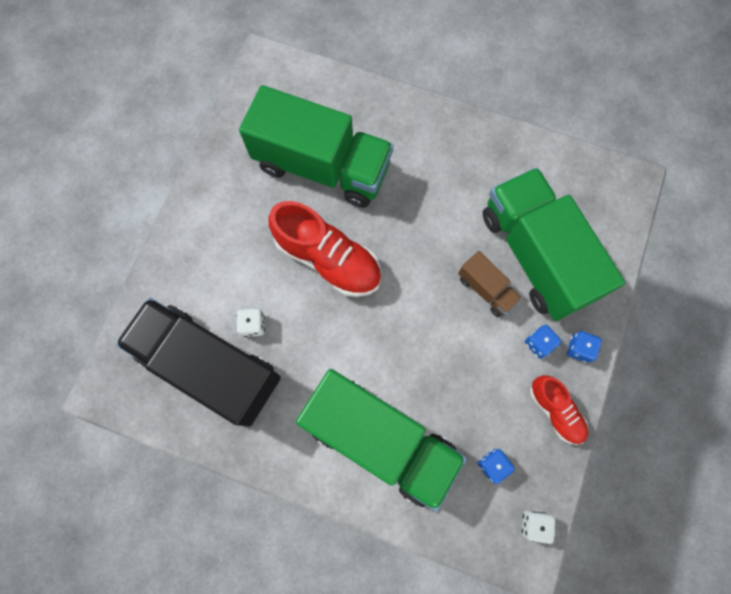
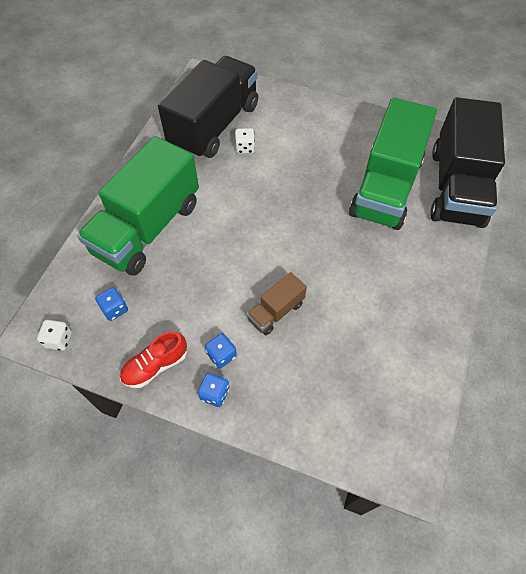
camera: 90 degrees right, 15 degrees down
(322, 96) = (456, 187): none -> black truck
(328, 259) = (300, 193): red shoe -> none
(535, 255) = (313, 359): green truck -> none

